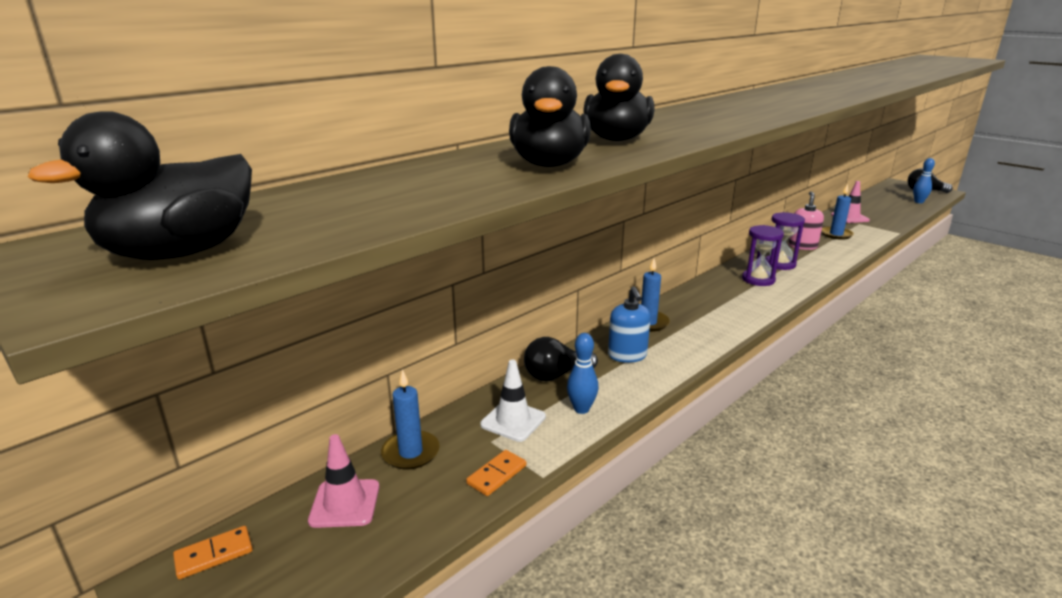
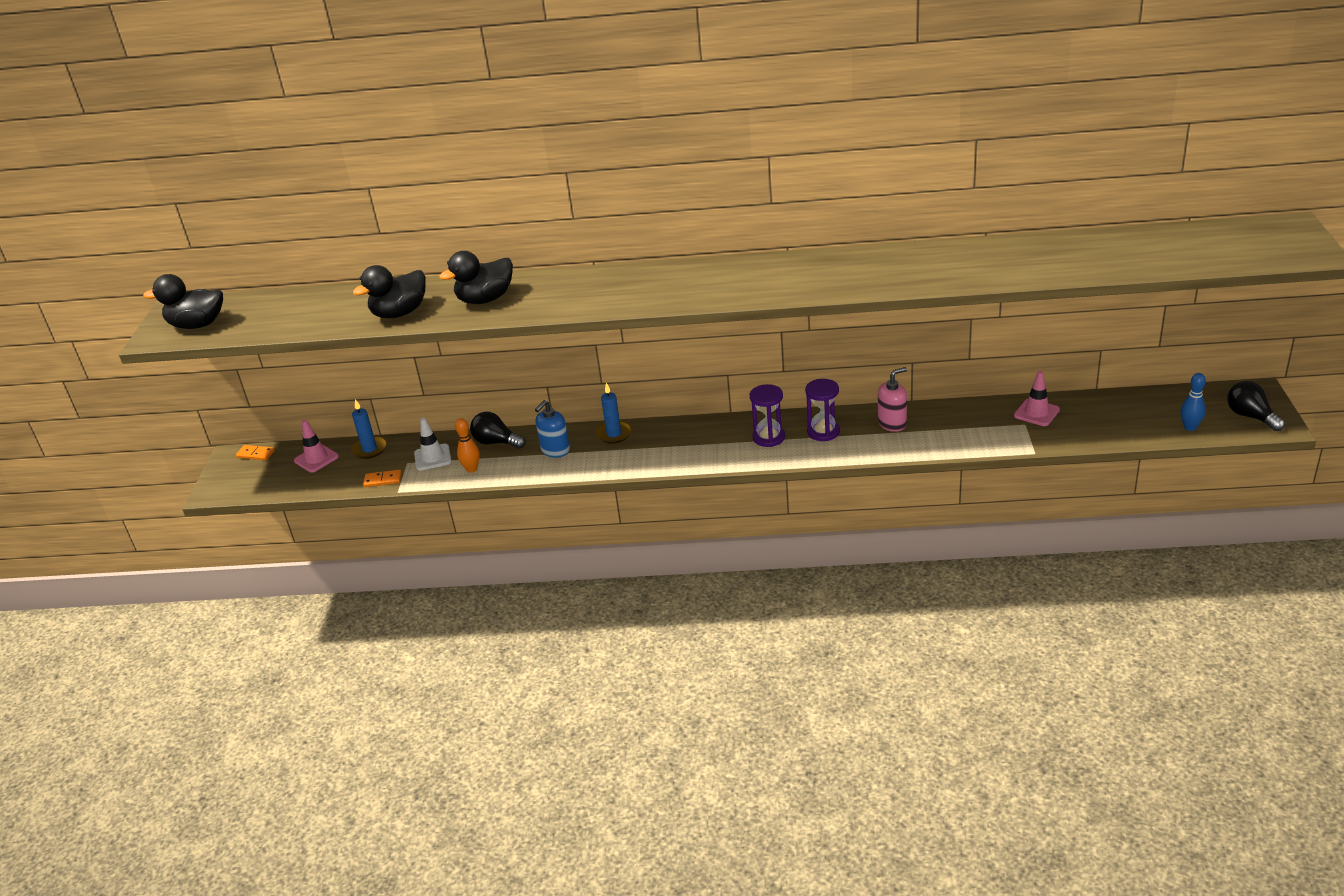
camera: 50 degrees right, 10 degrees up
(581, 409) = (471, 469): blue bowling pin -> orange bowling pin
(836, 234) = (961, 426): blue candle -> none

